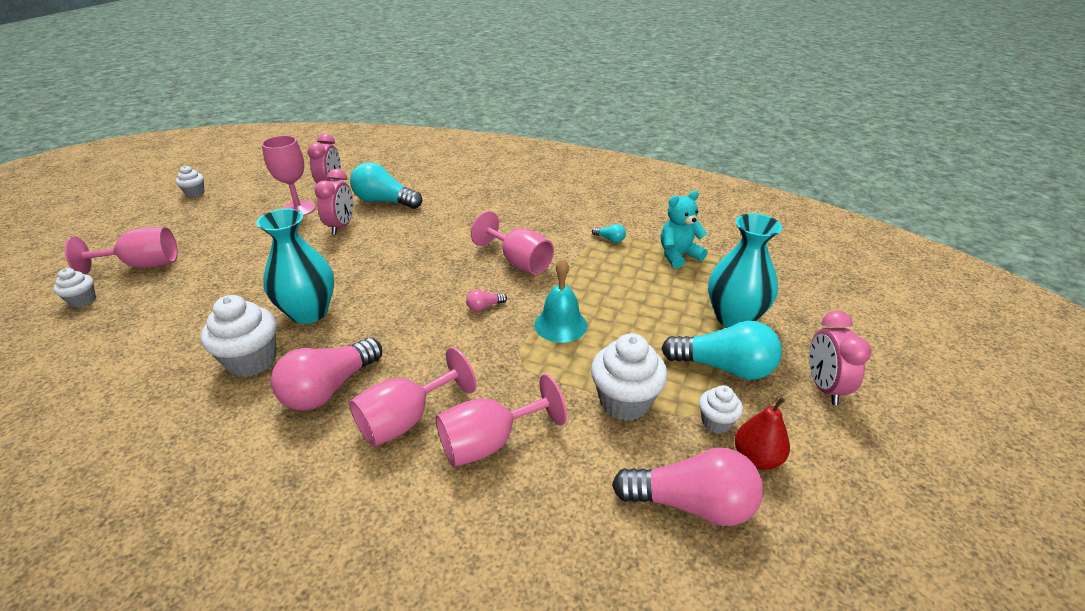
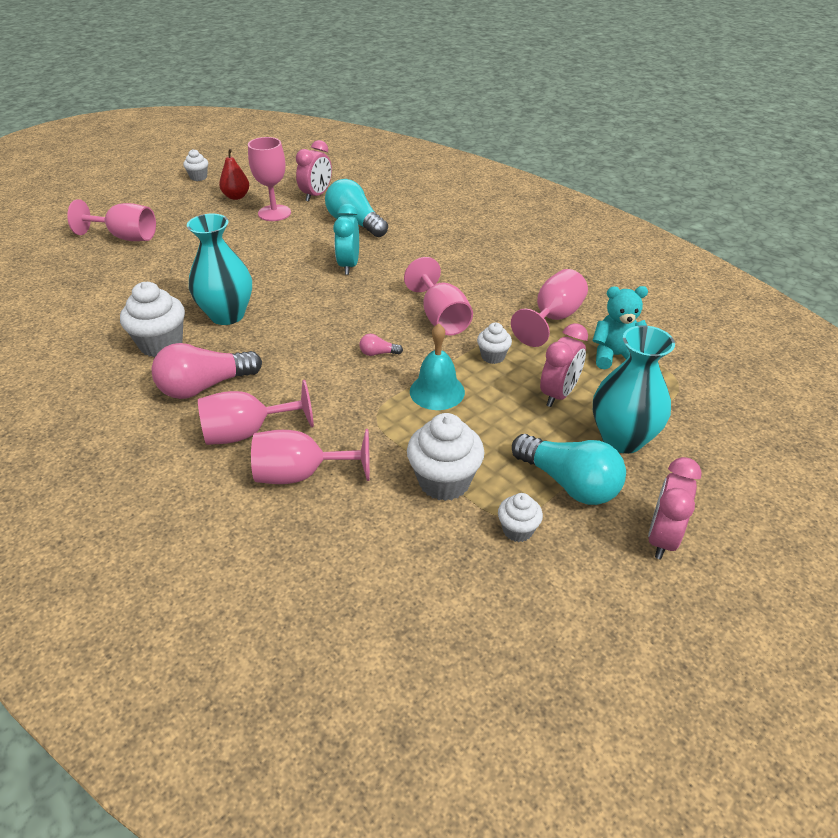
camera: 25 degrees right, 5 degrees up
(83, 301) = (70, 257): white cupcake -> white cupcake (493, 356)
(341, 226) = (301, 240): pink clock -> pink clock (558, 394)
(403, 238) = (349, 266): none -> turquoise clock
(610, 239) = (553, 318): turquoise light bulb -> pink goblet
(691, 504) = (436, 589): pink light bulb -> none
(756, 458) = (531, 575): red pear -> red pear (236, 197)

